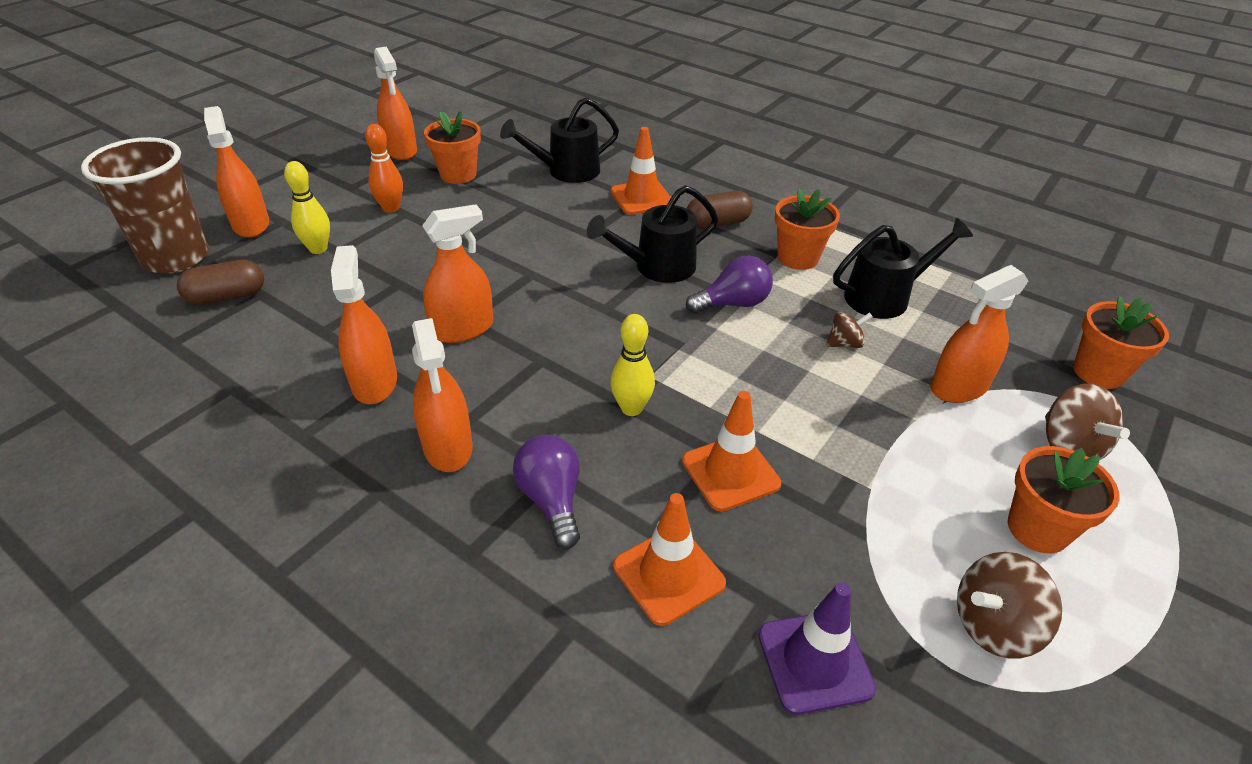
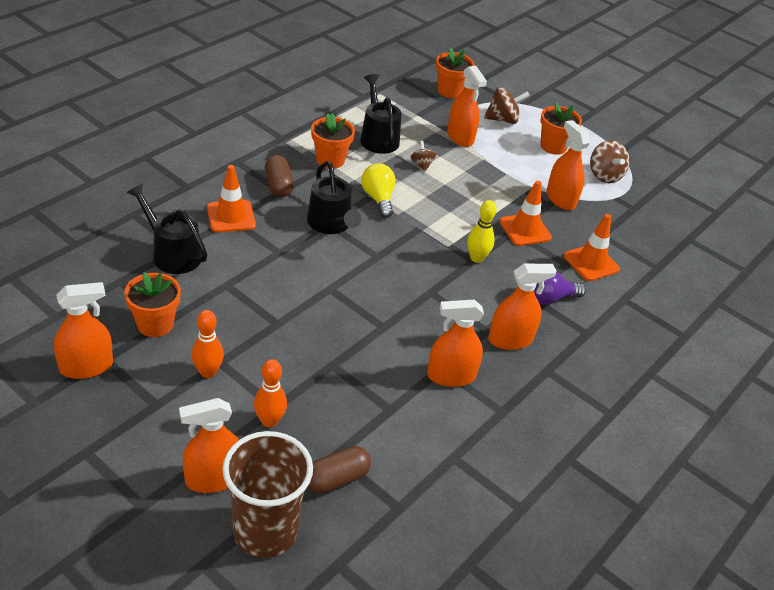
camera: 90 degrees left, 0 degrees up
(227, 296) = (336, 479): brown capsule -> brown capsule turned 75 degrees clockwise
(318, 249) = (269, 421): yellow bowling pin -> orange bowling pin
(463, 329) = (394, 329): orange spray bottle -> orange spray bottle (560, 199)
(566, 171) = (172, 253): black watering can -> black watering can turned 150 degrees clockwise
(733, 303) = (378, 198): purple light bulb -> yellow light bulb
(814, 661) = (629, 228): purple traffic cone -> none

